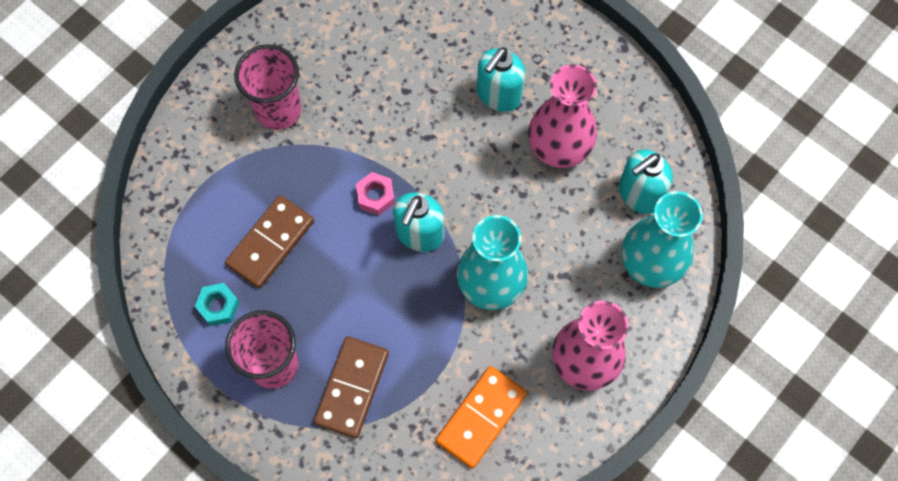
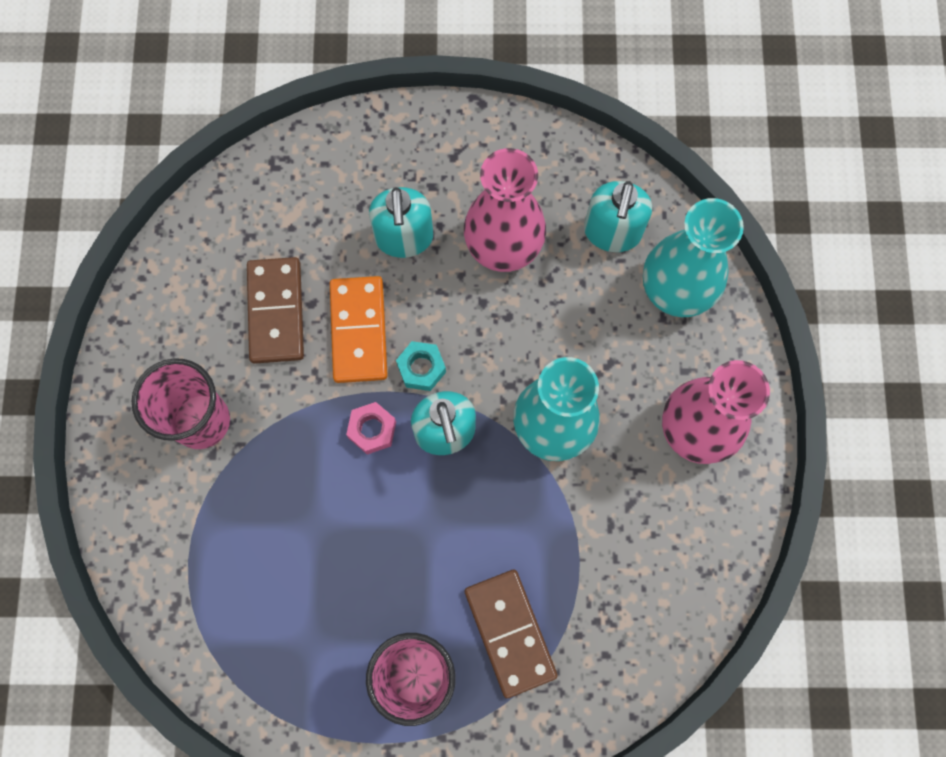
camera: 40 degrees left, 5 degrees up
(218, 306) = (313, 664): turquoise nut -> turquoise nut (421, 368)
(270, 243) = (310, 559): brown domino -> brown domino (276, 312)
(481, 417) = (650, 559): orange domino -> orange domino (359, 331)

